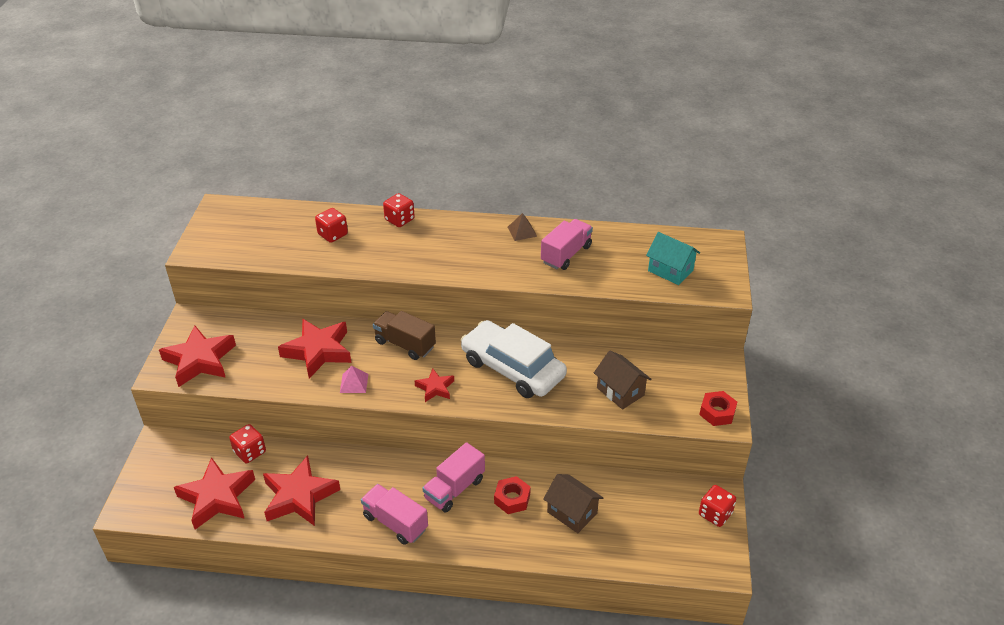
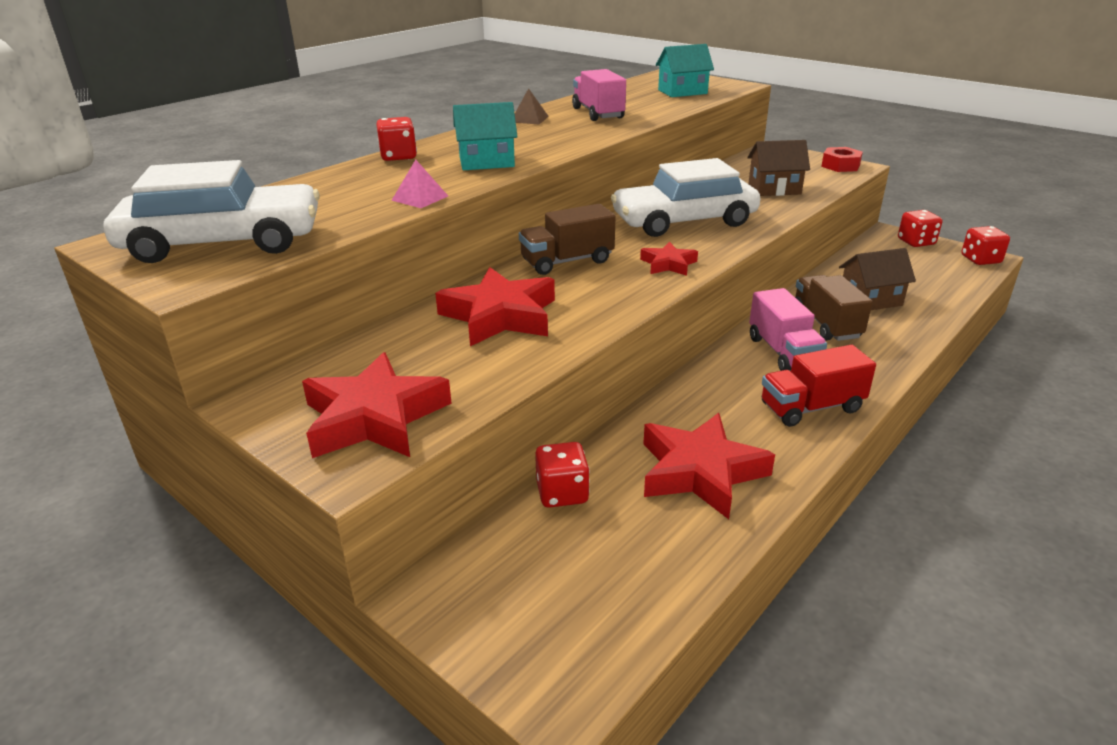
camera: 55 degrees left, 10 degrees down
(217, 497) = (632, 559): red star -> none
(240, 235) = (223, 242): none -> white car
(333, 234) = (352, 191): red dice -> red dice (980, 260)
(354, 383) = (598, 308): pink pyramid -> pink pyramid (420, 198)
(395, 522) = (811, 407): pink truck -> red truck
(418, 256) = (486, 162): none -> turquoise house
(512, 499) = (826, 324): red nut -> brown truck

